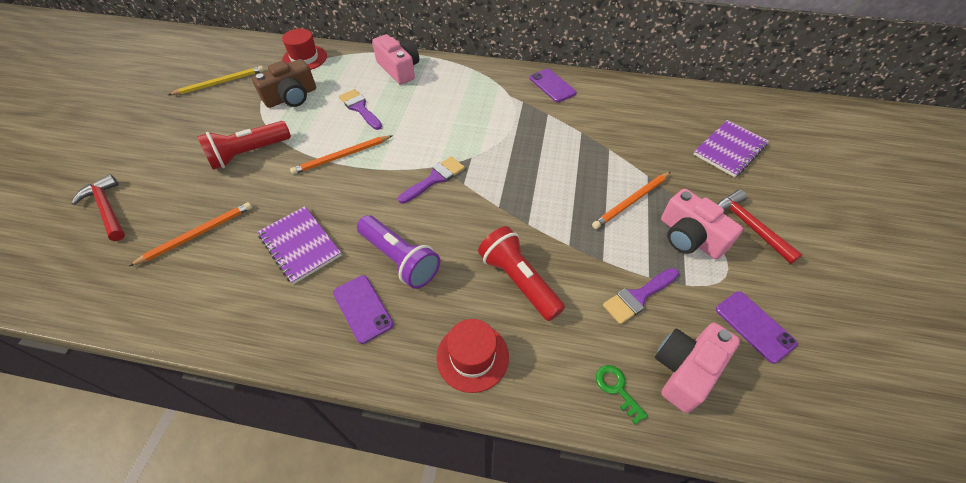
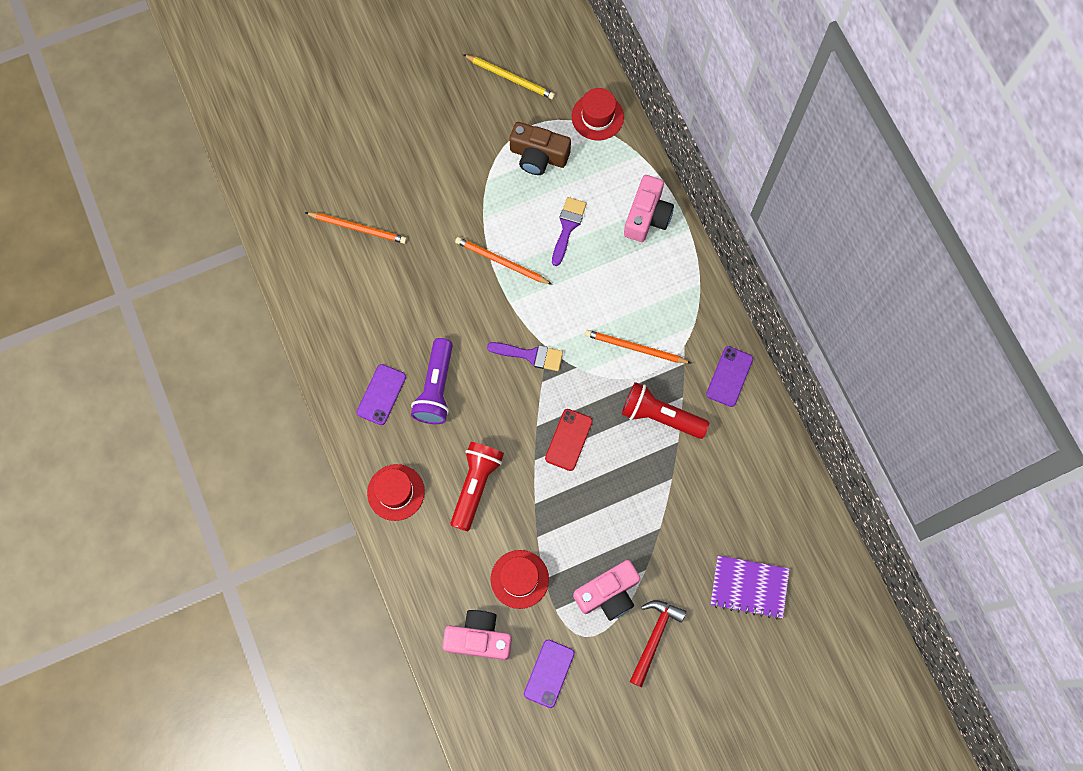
camera: 55 degrees right, 20 degrees up
(107, 209) = (333, 142): red hammer -> none
(248, 153) = (452, 186): red flashlight -> red flashlight (660, 416)
(300, 245) = (399, 308): purple notebook -> none
(528, 192) = (569, 440): none -> red phone
(617, 389) = (434, 598): green key -> none
(631, 201) = (616, 529): orange pencil -> orange pencil (635, 348)
(638, 297) = (519, 579): purple brush -> red hat
(690, 237) = (608, 593): pink camera -> pink camera turned 135 degrees counterclockwise

